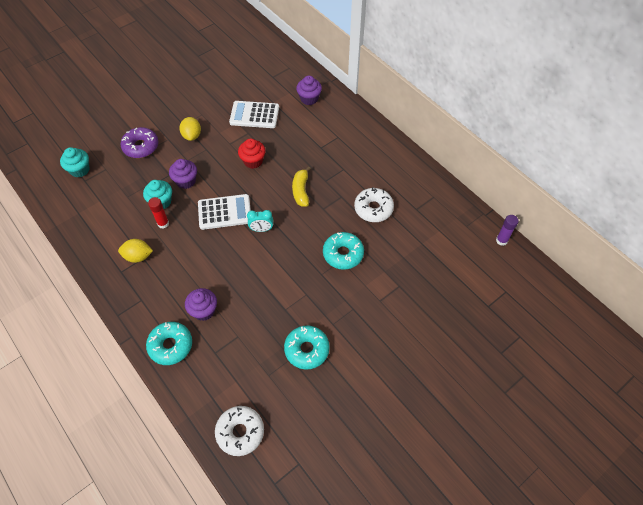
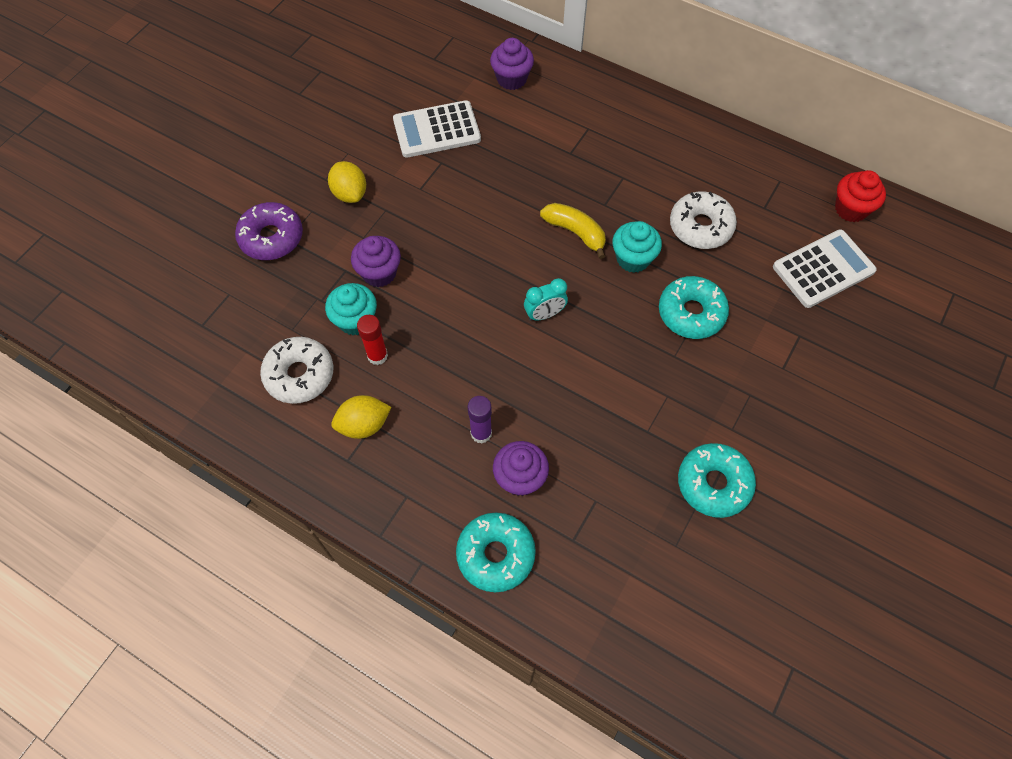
camera: 20 degrees left, 5 degrees up
(80, 170) = (183, 309): turquoise cupcake -> turquoise cupcake (633, 259)
(224, 212) = (470, 305): white calculator -> white calculator (823, 269)
(240, 432) = (679, 653): white donut -> white donut (299, 375)
(253, 161) = (473, 207): red cupcake -> red cupcake (851, 209)
(301, 191) = (575, 232): yellow banana -> yellow banana turned 150 degrees clockwise
(501, 240) = (910, 218): purple glue stick -> purple glue stick (481, 433)

